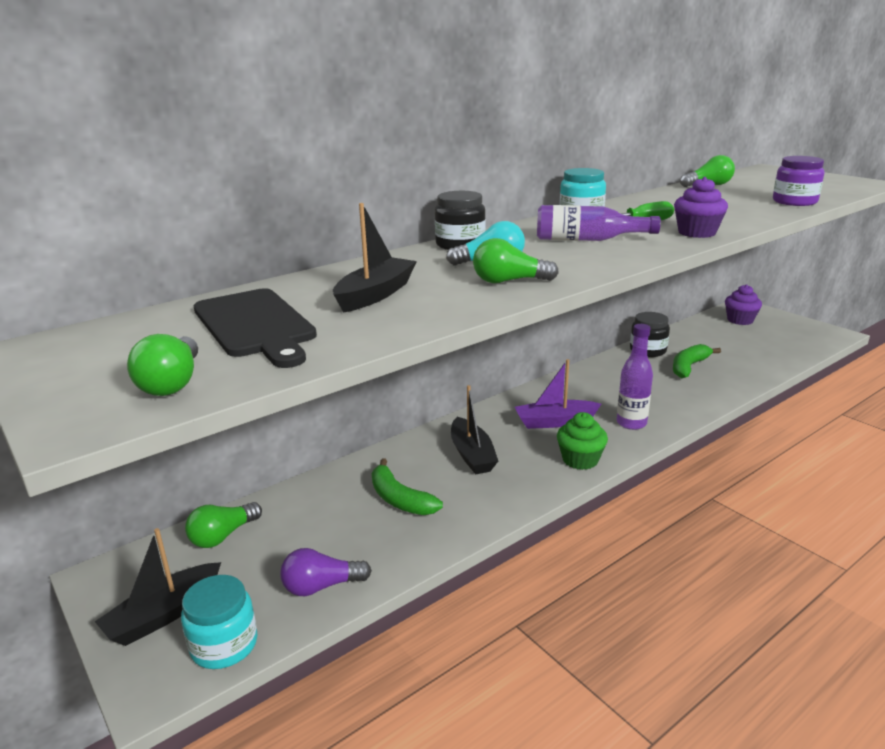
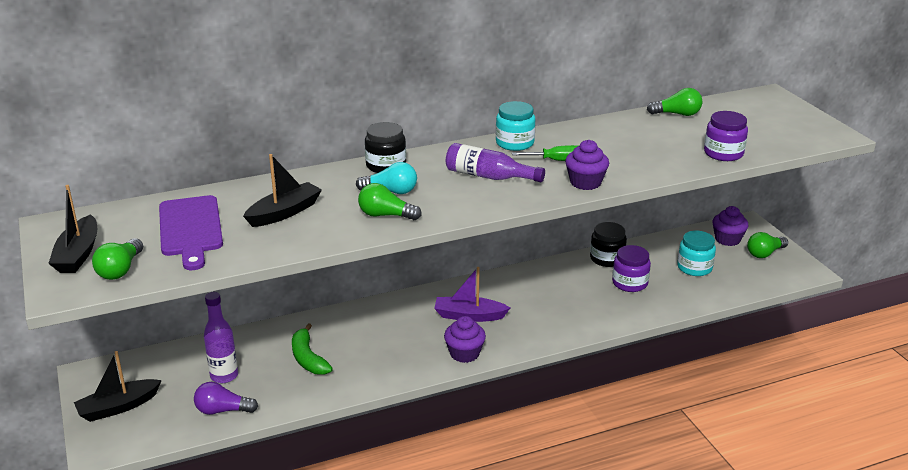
camera: 15 degrees right, 5 degrees up
(223, 536) = (174, 361): green light bulb -> green light bulb (764, 253)
(224, 645) = (147, 434): turquoise jar -> turquoise jar (694, 268)
(255, 325) = (190, 229): black cutting board -> purple cutting board
(472, 455) = (383, 332): black boat -> black boat (78, 254)
(580, 460) = (464, 353): green cupcake -> purple cupcake
(631, 423) = (531, 329): purple bottle -> purple bottle (224, 376)
(689, 367) = (630, 283): green banana -> purple jar

